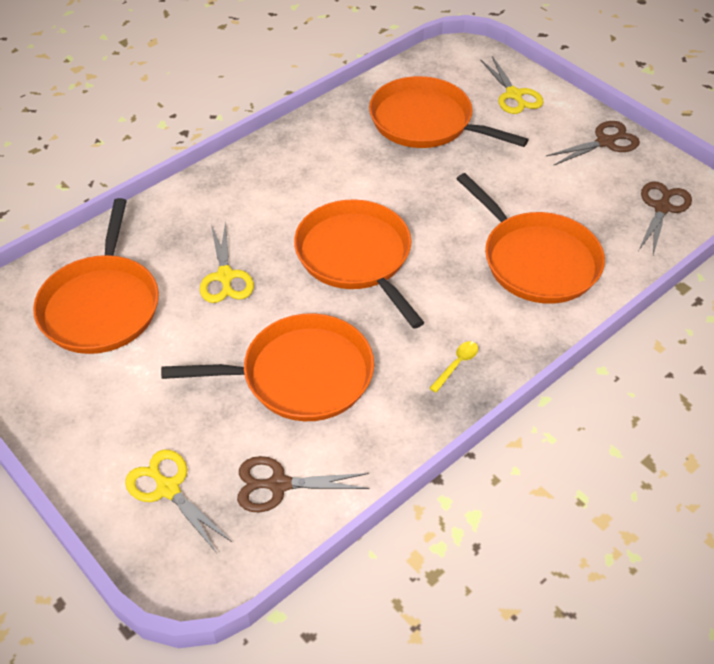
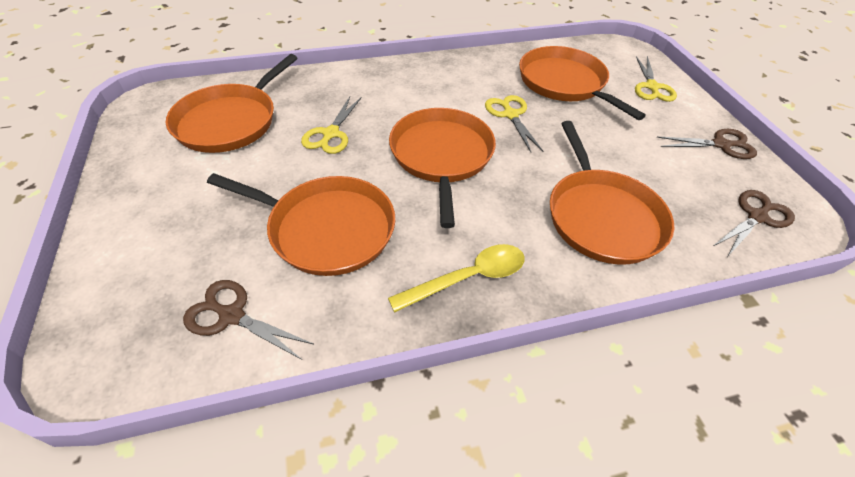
camera: 25 degrees right, 0 degrees up
(168, 489) = (146, 275): yellow scissors -> yellow scissors (510, 115)
(457, 364) = (468, 278): yellow spoon -> yellow spoon, size x1.92

